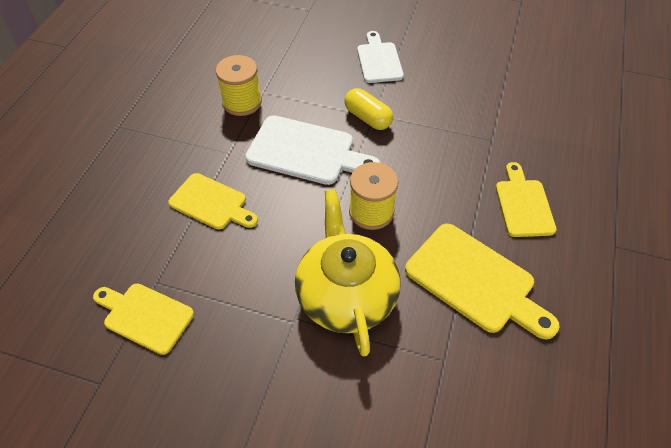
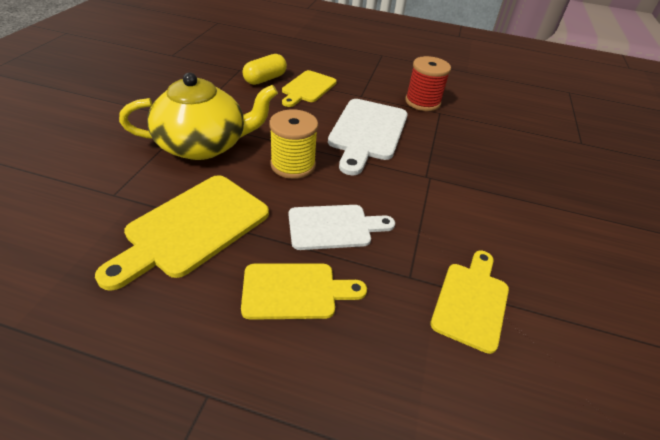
camera: 85 degrees right, 10 degrees down
(145, 316) = (213, 66): yellow cutting board -> yellow cutting board (471, 301)
(242, 102) = (422, 102): yellow spool -> red spool
(368, 118) = (422, 172): yellow capsule -> yellow capsule (265, 79)
(379, 60) = (522, 187): white cutting board -> white cutting board (334, 227)

